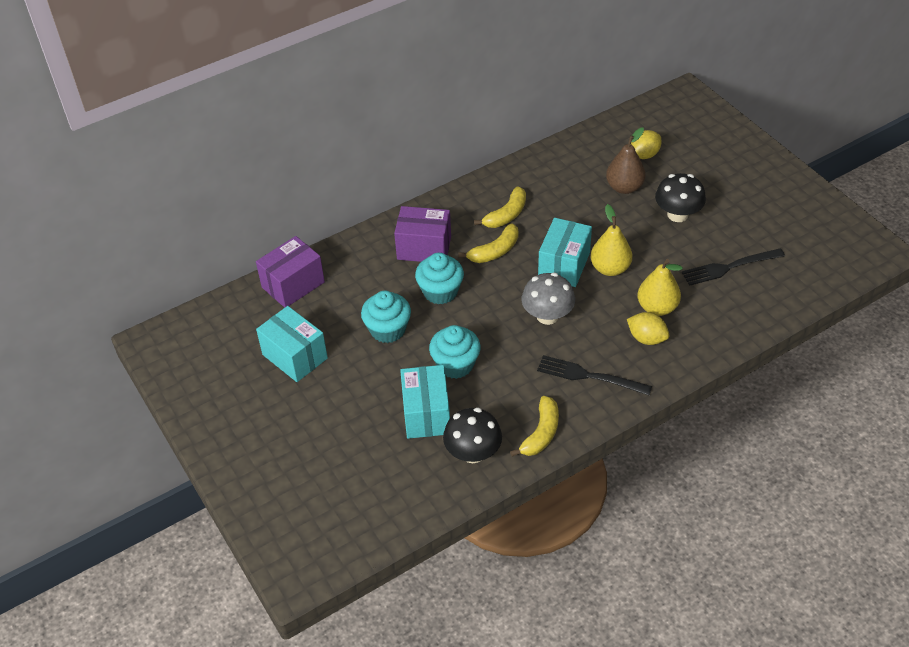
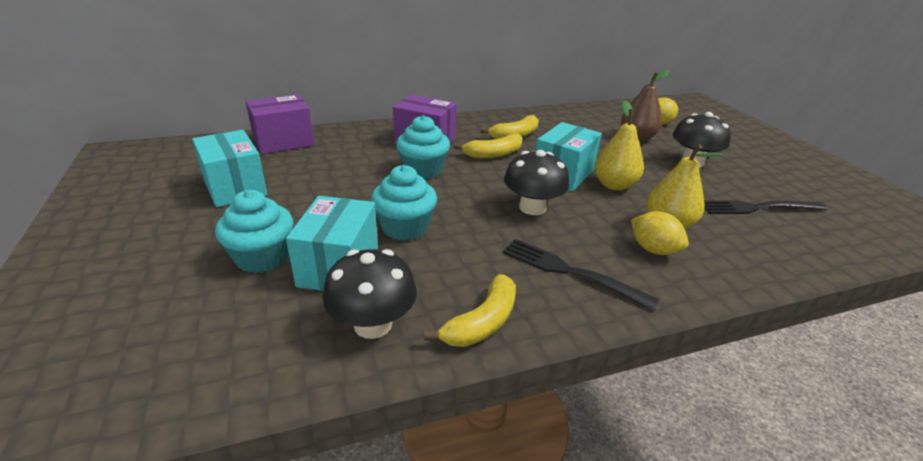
camera: 10 degrees right, 15 degrees down
(388, 330) = (349, 186): turquoise cupcake -> turquoise cupcake (262, 257)
(547, 316) = (532, 208): grey mushroom -> black mushroom

